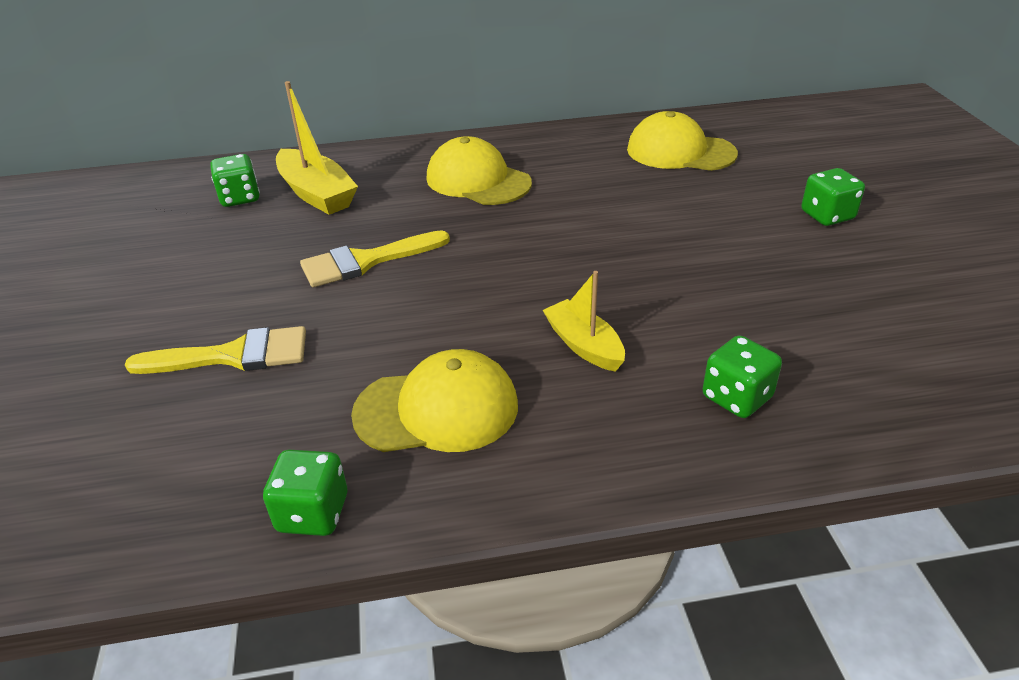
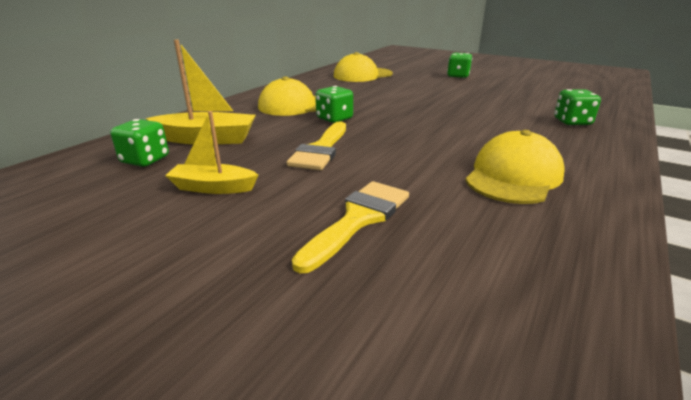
camera: 50 degrees left, 10 degrees down
(313, 513) = (593, 243): green dice -> green dice (334, 119)
(584, 345) = (495, 132): yellow boat -> yellow boat (213, 187)

